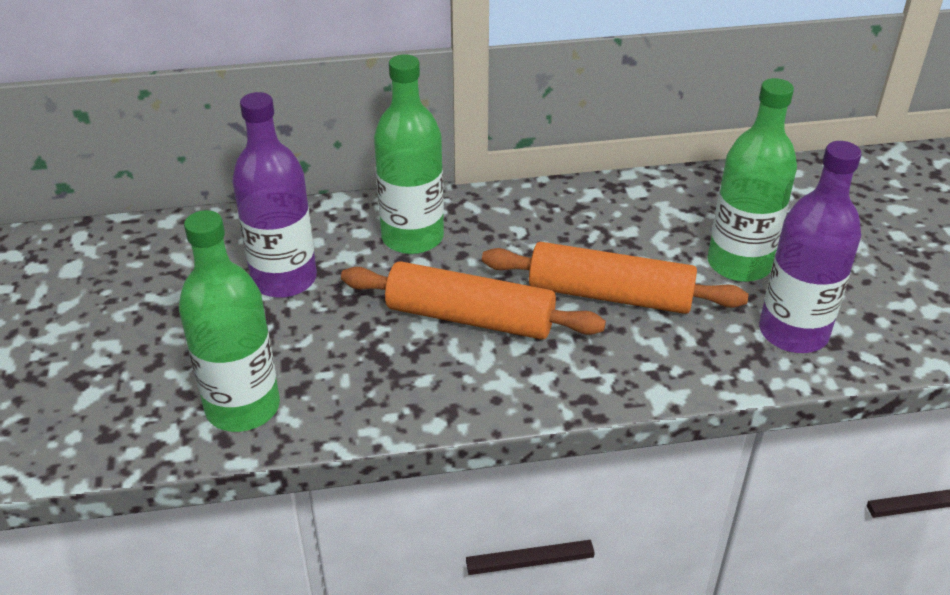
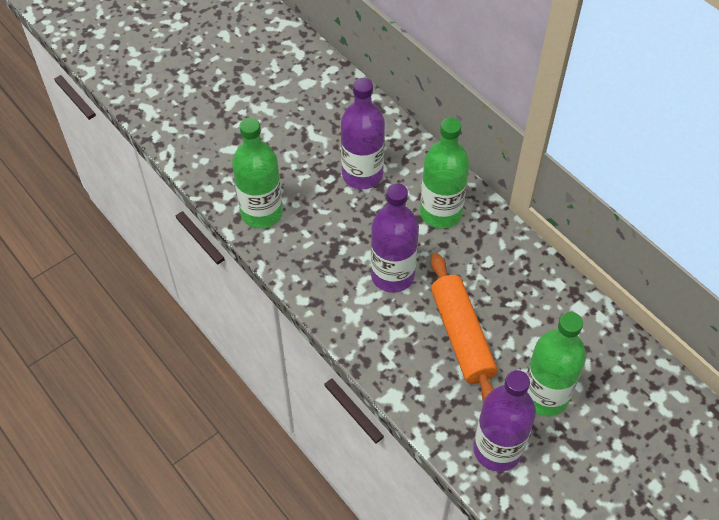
camera: 60 degrees right, 15 degrees up
(470, 317) = (392, 275): orange rolling pin -> purple bottle

